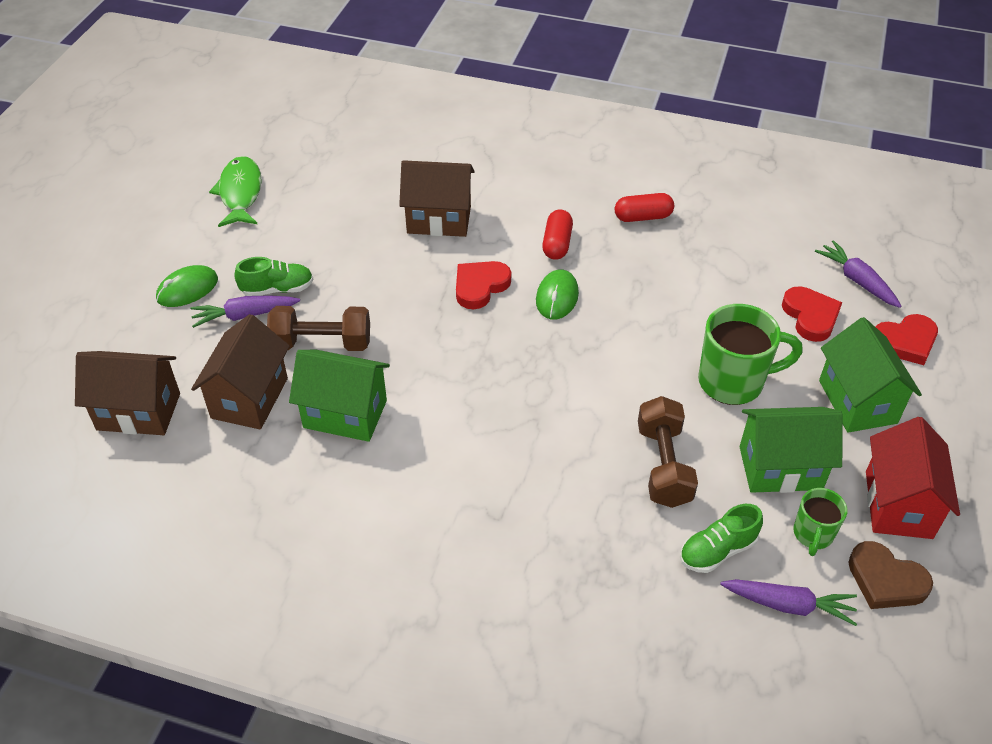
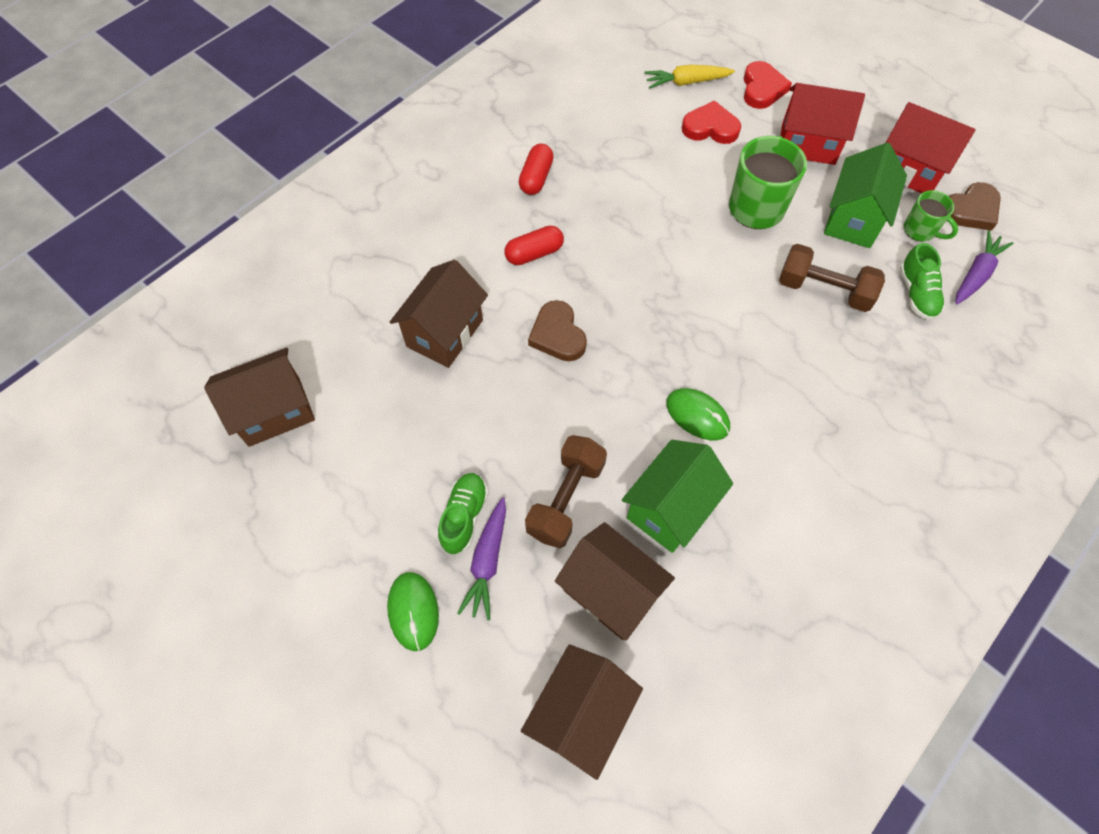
camera: 65 degrees left, 15 degrees up
(240, 193) = (282, 507): green fish -> none
(316, 159) = (274, 412): none -> brown house
(480, 286) = (557, 335): red heart -> brown heart
(557, 244) = (534, 253): red capsule -> red capsule turned 60 degrees counterclockwise
(557, 297) = (603, 282): green mouse -> green mouse (697, 415)
(857, 280) = (686, 82): purple carrot -> yellow carrot
(857, 401) = (808, 144): green house -> red house

